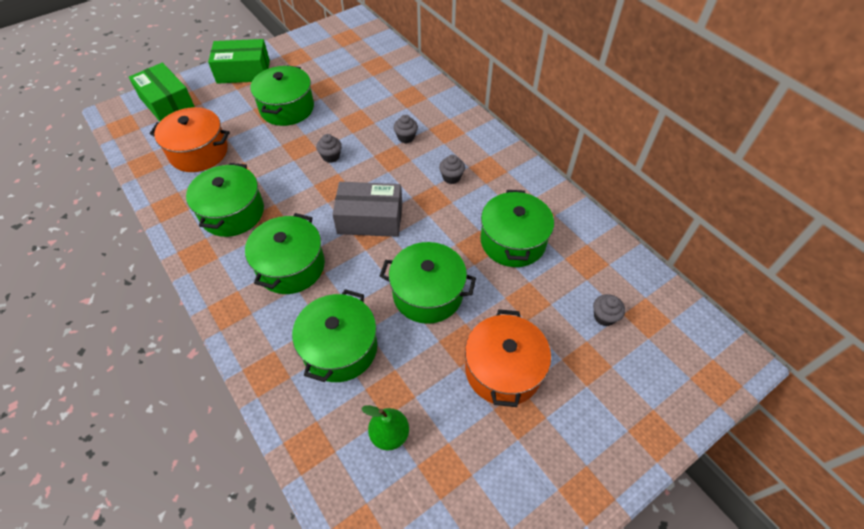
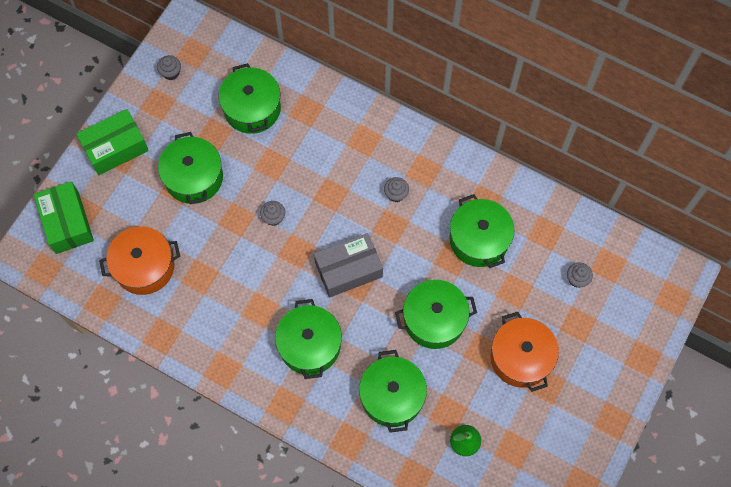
camera: 25 degrees left, 15 degrees up
(167, 103) = (67, 222): green box -> green box turned 45 degrees clockwise
(232, 213) = (224, 317): green pot -> green pot (252, 108)
(406, 137) = (330, 165): grey cupcake -> grey cupcake (171, 73)

